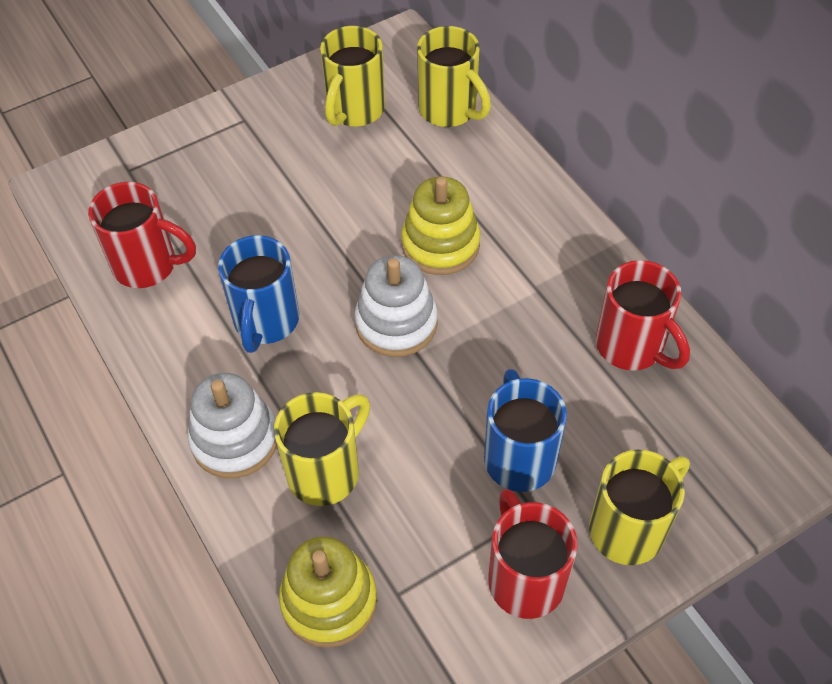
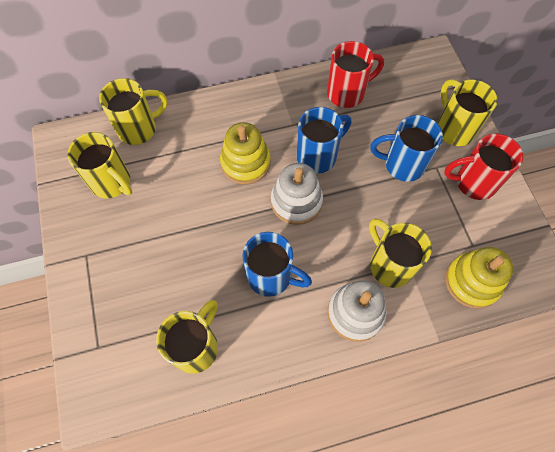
camera: 75 degrees left, 10 degrees up
(147, 265) = (196, 347): red mug -> yellow mug
(488, 332) = (318, 156): none -> blue mug

